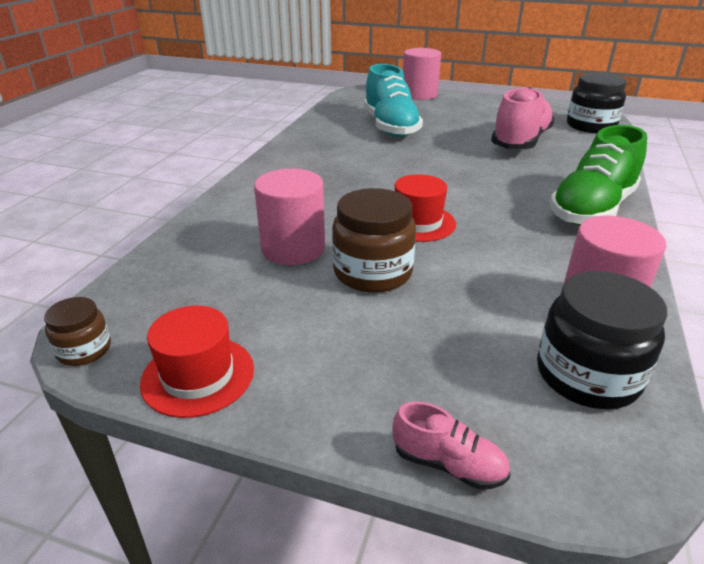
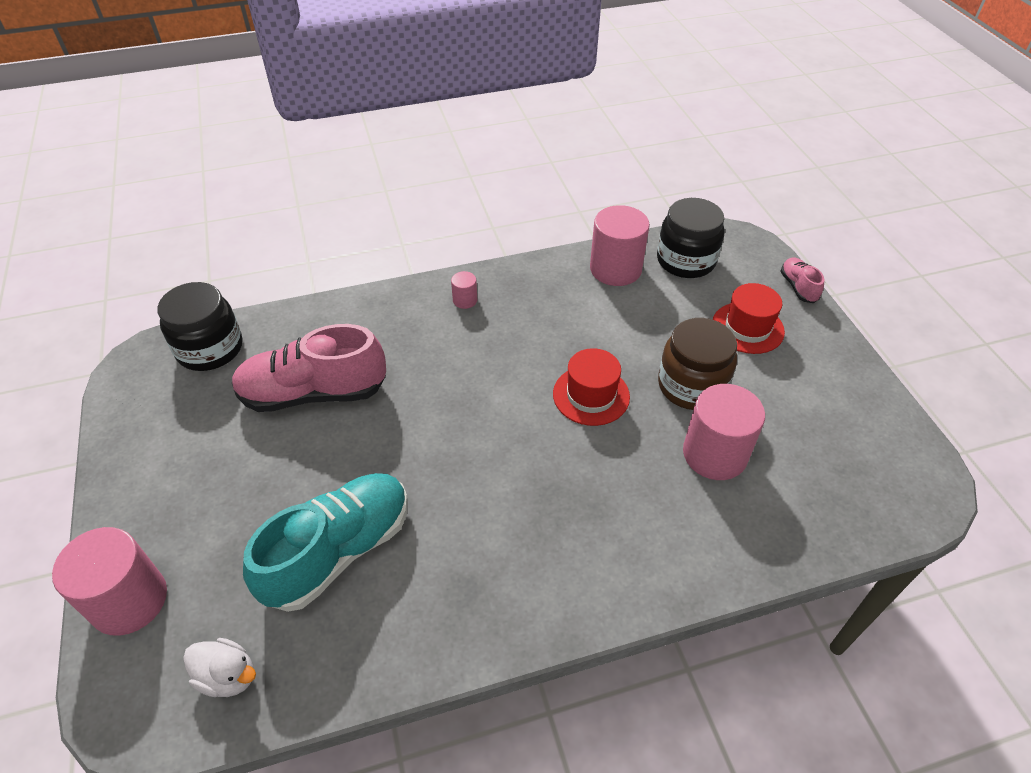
camera: 125 degrees left, 15 degrees up
(84, 350) = (937, 484): brown jar -> none
(198, 375) = (875, 408): red hat -> red hat (747, 328)
(357, 102) = (228, 676): none -> white duck
(591, 209) = (465, 300): green shoe -> pink cylinder

